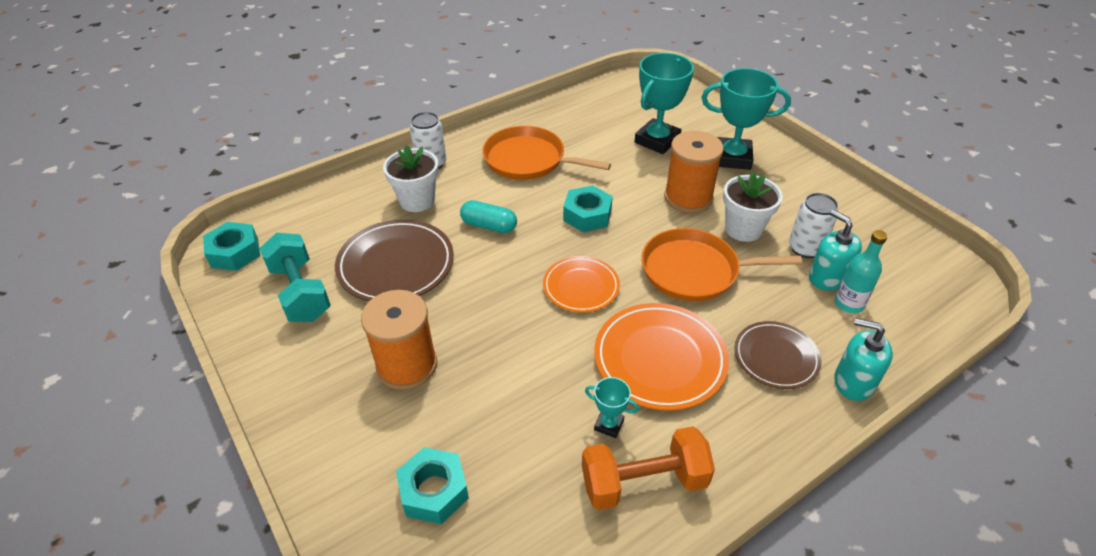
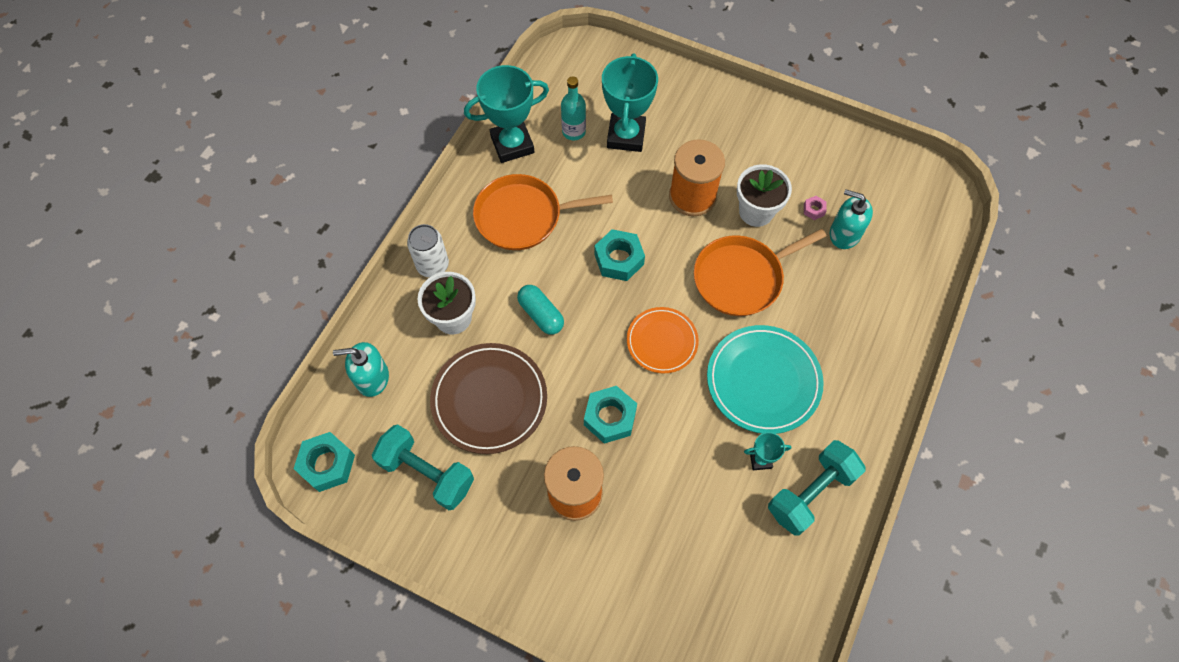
camera: 30 degrees left, 20 degrees up
(434, 491) = (673, 584): turquoise nut -> turquoise nut (610, 417)
(489, 226) = (541, 314): turquoise capsule -> turquoise capsule turned 60 degrees clockwise
(643, 482) = (810, 493): orange dumbbell -> turquoise dumbbell
(659, 359) = (763, 381): orange plate -> turquoise plate
(732, 158) = (704, 128): turquoise trophy -> turquoise trophy (512, 144)
(776, 357) = (844, 334): brown plate -> none
(805, 248) = (814, 210): white can -> pink nut
(849, 303) = (871, 253): turquoise bottle -> turquoise bottle (574, 131)
(853, 382) = (906, 328): turquoise soap dispenser -> turquoise soap dispenser (372, 378)

